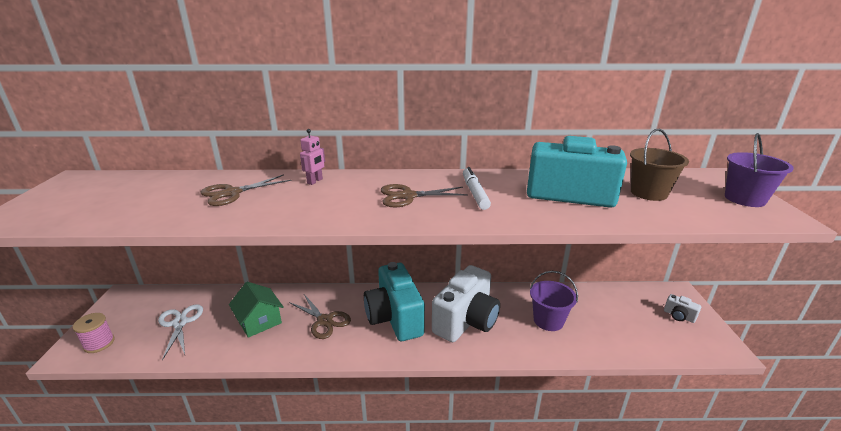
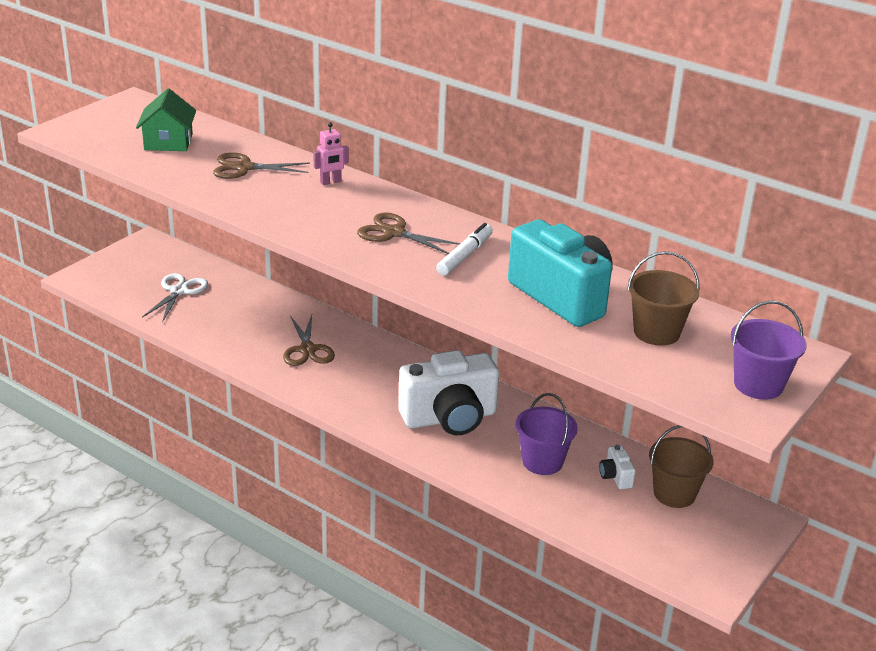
camera: 35 degrees right, 5 degrees up
(99, 343) = (104, 279): pink spool -> none
(259, 321) = (248, 322): green house -> green house (168, 142)
(394, 318) = (378, 380): turquoise camera -> none
(627, 302) = (674, 493): none -> brown bucket
(679, 316) = (715, 537): white camera -> white camera (615, 477)

